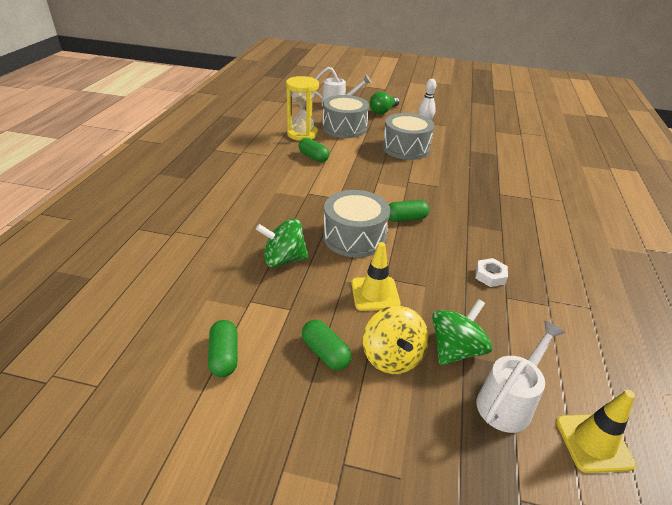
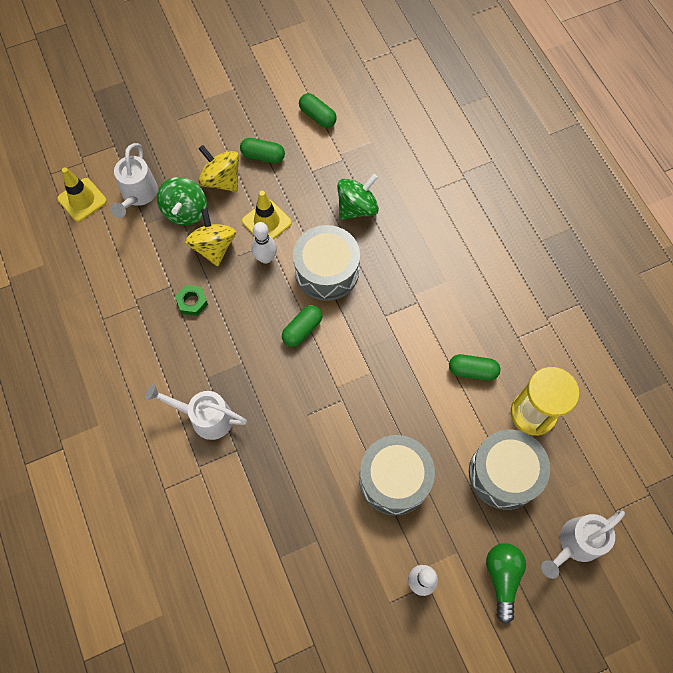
camera: 145 degrees right, 30 degrees up
(399, 270) = (265, 258): none -> white bowling pin
(443, 303) = (214, 247): none -> yellow spinning top
(490, 276) = (192, 302): white nut -> green nut
(514, 214) = (205, 417): none -> white watering can

